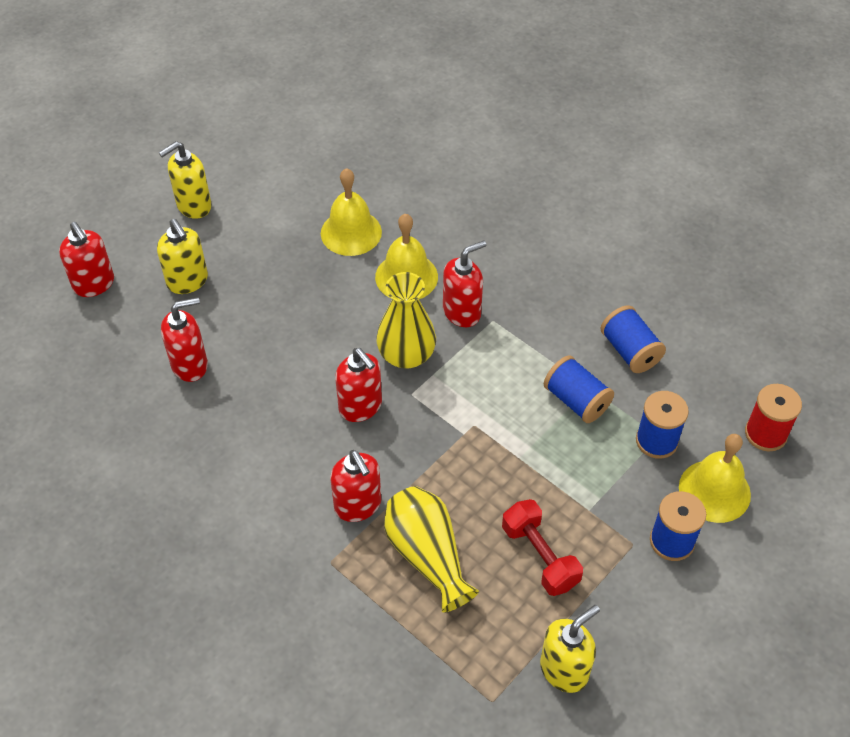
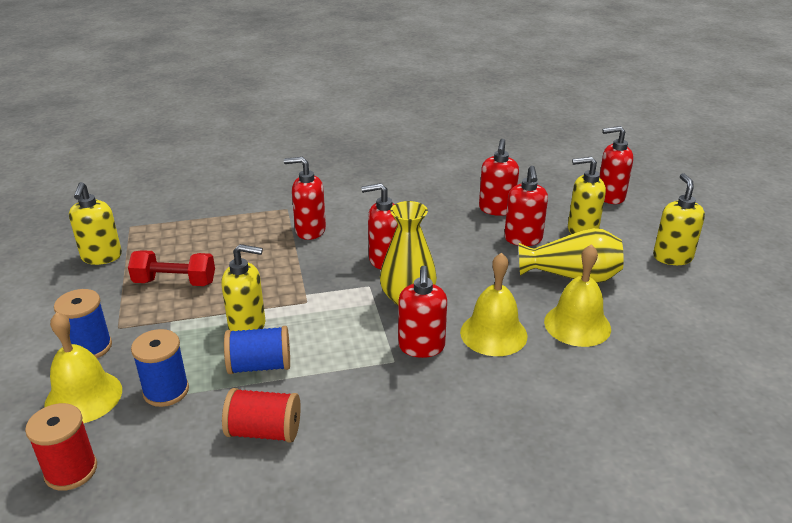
camera: 125 degrees right, 20 degrees down
(238, 318) = (523, 239): none -> red soap dispenser
(427, 555) = (241, 241): yellow vase -> yellow vase (572, 276)
(542, 444) = (248, 326): none -> yellow soap dispenser
(630, 351) = (264, 431): blue spool -> red spool

